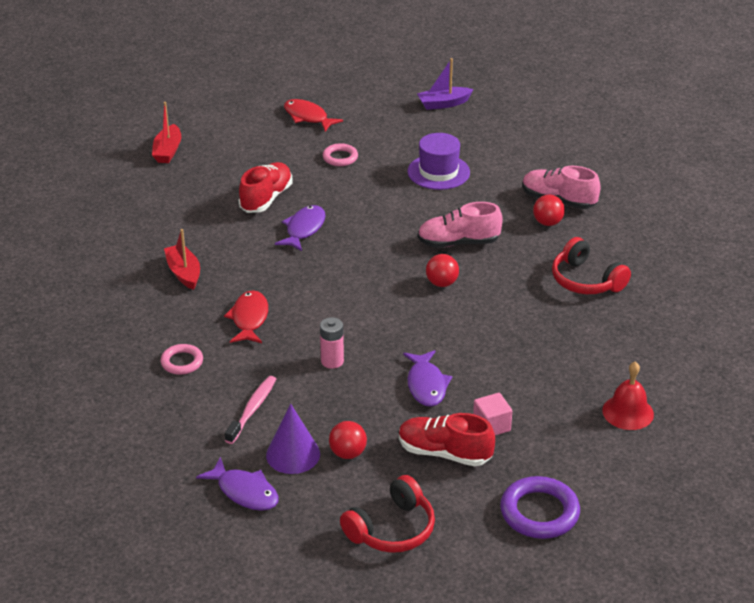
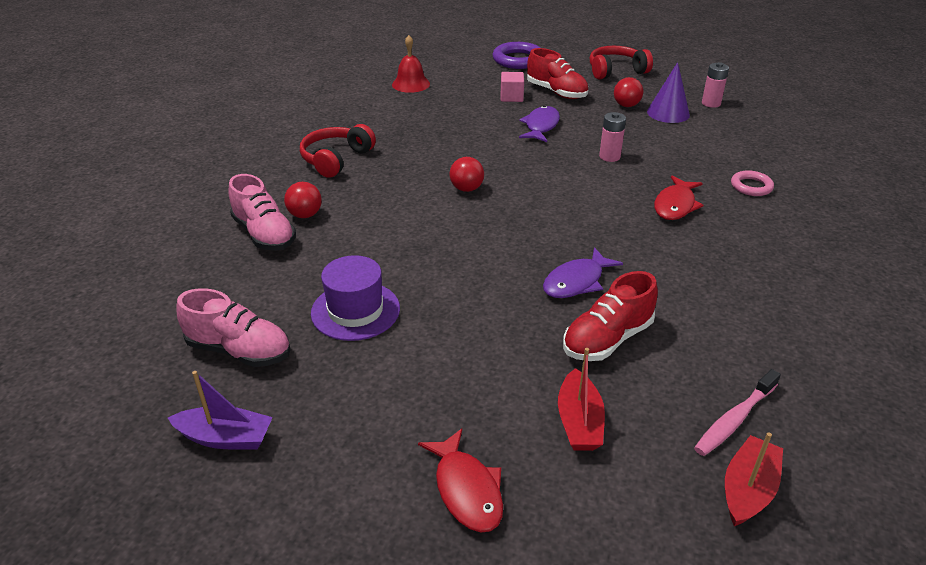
camera: 155 degrees left, 0 degrees up
(184, 273) = (740, 268): red boat -> red boat (579, 422)
(244, 492) = (711, 103): purple fish -> pink battery
(252, 409) = (692, 142): pink toothbrush -> pink toothbrush (734, 419)
(340, 157) = (467, 378): pink ring -> none
(458, 243) = (415, 220): pink shoe -> pink shoe (239, 350)
(586, 280) = (336, 159): red headphones -> red headphones turned 135 degrees counterclockwise

